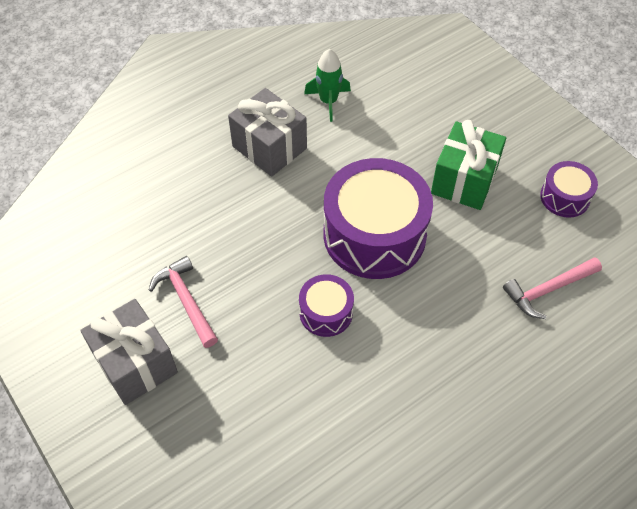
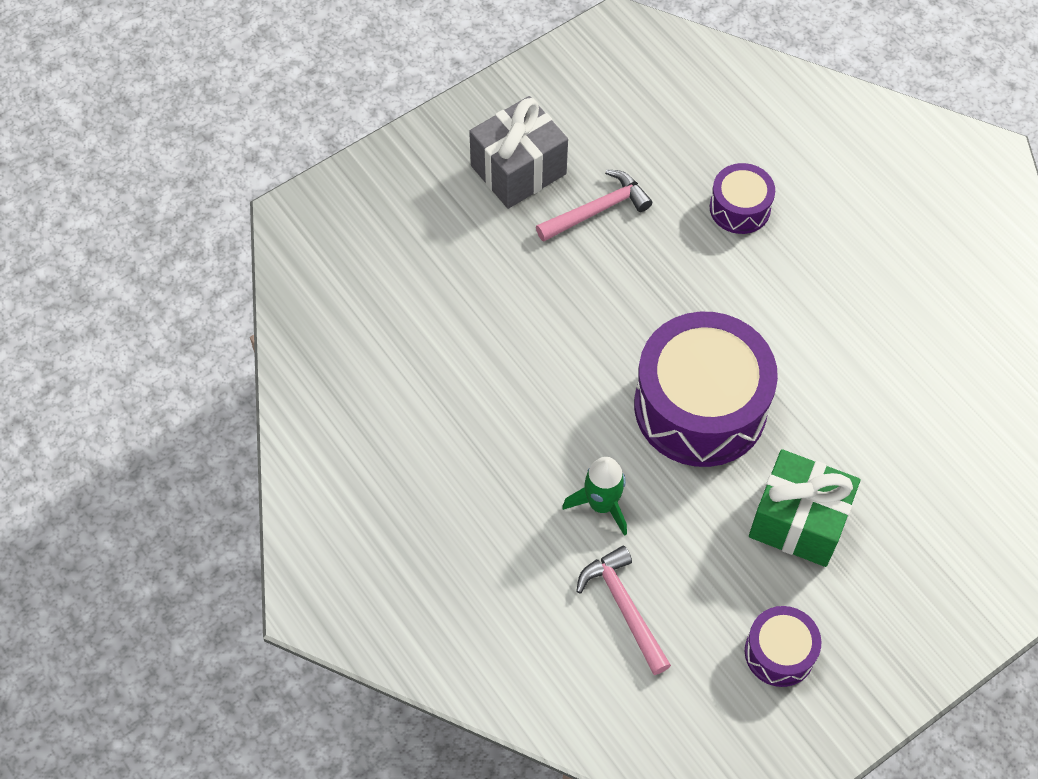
camera: 90 degrees right, 5 degrees up
(269, 147) = (834, 286): grey gift -> none
(326, 312) = (585, 351): purple drum -> purple drum (740, 208)
(328, 101) = (926, 355): green rocket -> green rocket (601, 504)

